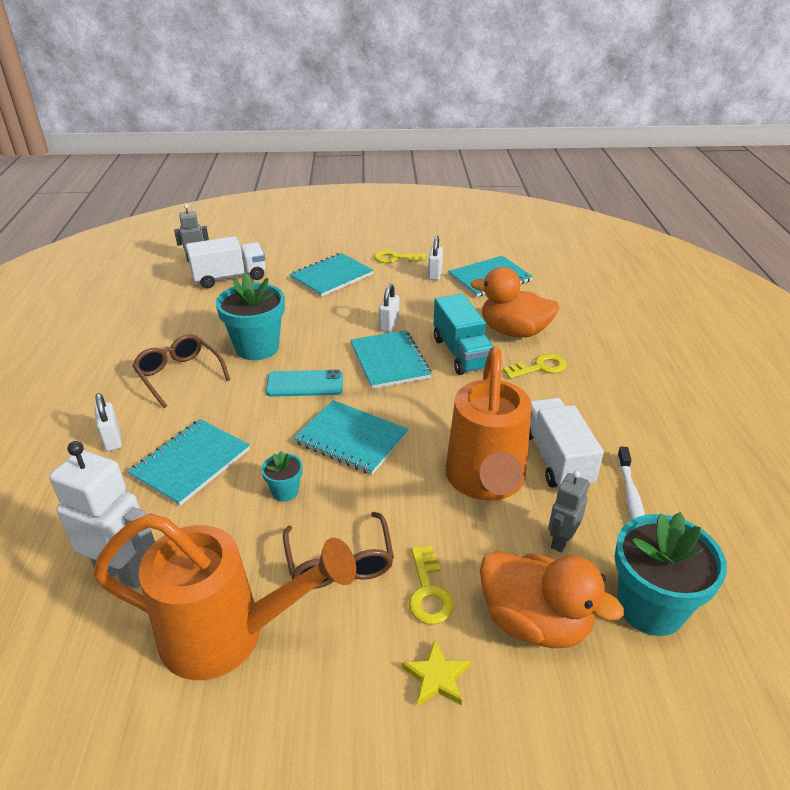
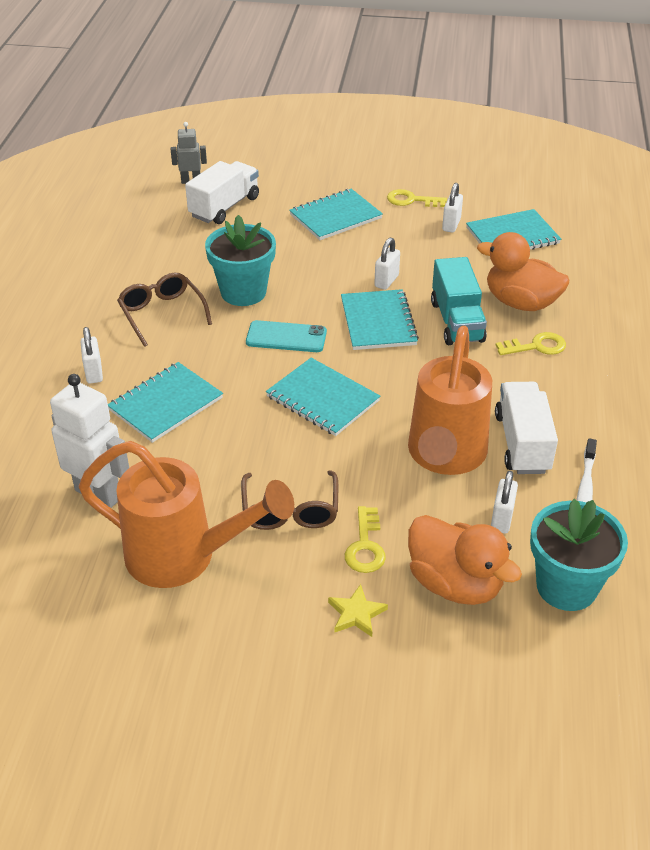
camera: 10 degrees right, 5 degrees up
(229, 277) = (224, 207): white truck -> white truck turned 45 degrees counterclockwise
(285, 491) = (250, 441): turquoise flower pot -> none
(561, 540) = (502, 519): grey robot -> white padlock

